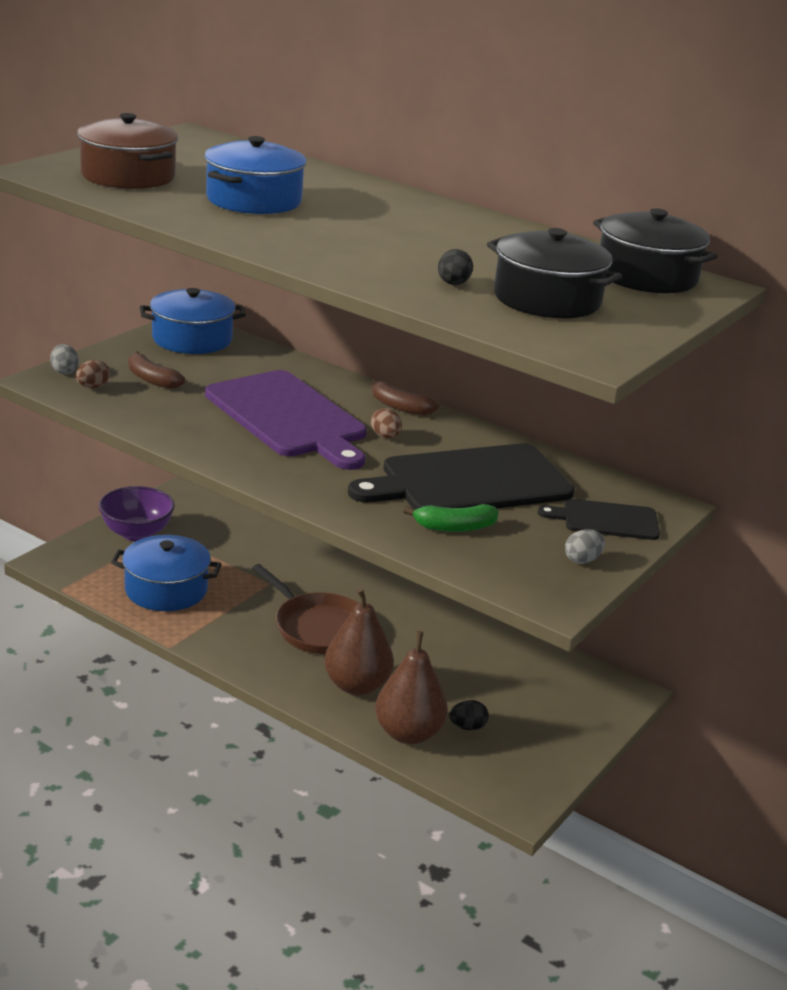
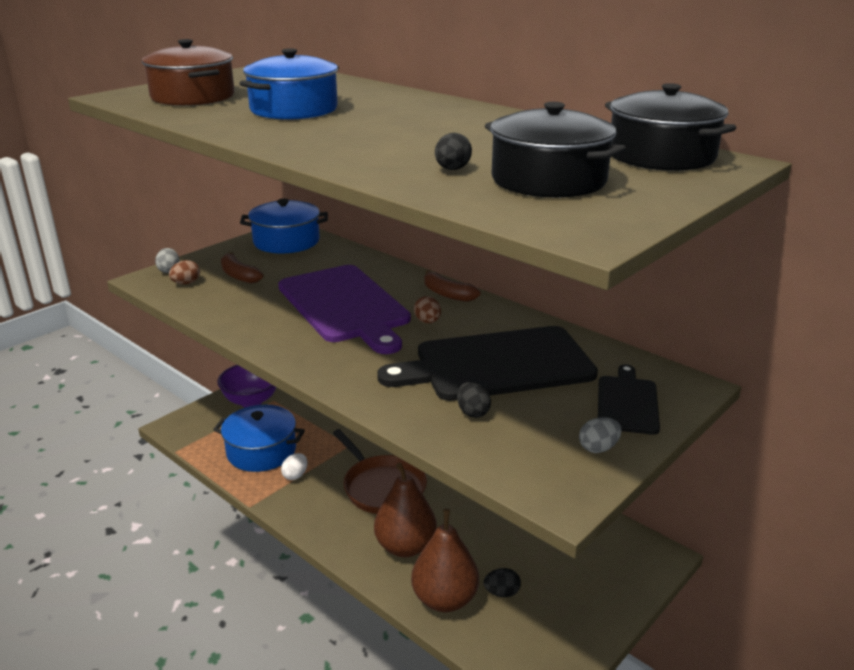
camera: 10 degrees right, 0 degrees up
(214, 615) = (295, 475): none -> white egg
(454, 527) = (472, 412): green banana -> black egg
(606, 520) = (627, 402): black cutting board -> black cutting board turned 90 degrees clockwise

